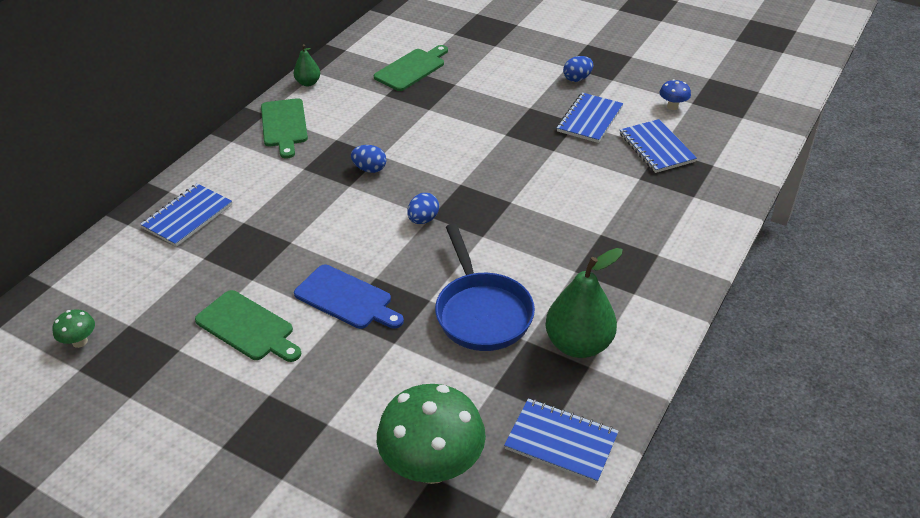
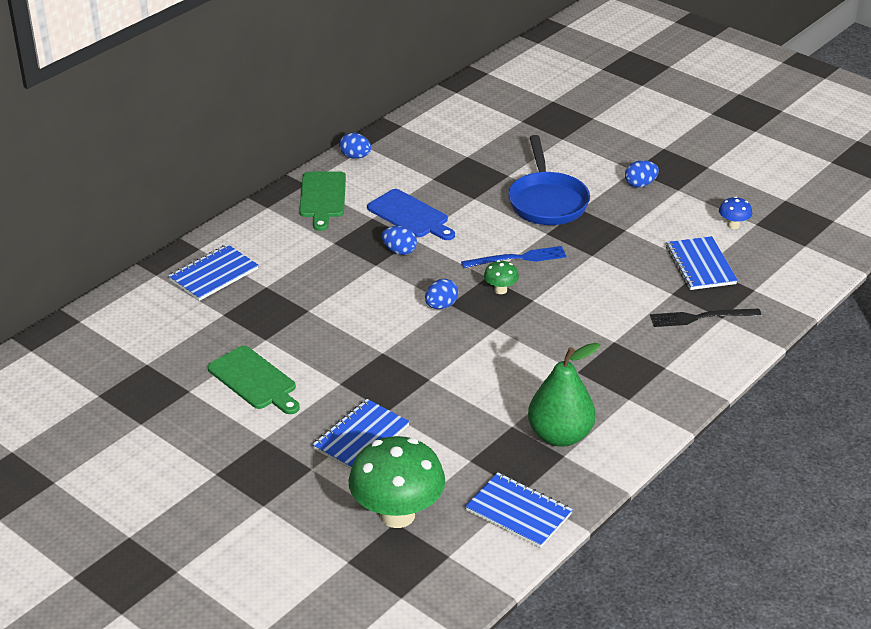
camera: 10 degrees right, 5 degrees down
(80, 342) = (101, 372): green mushroom -> green mushroom (500, 290)
(308, 83) = (355, 157): green pear -> blue egg
(346, 299) = (351, 367): blue cutting board -> blue cutting board (410, 215)
(412, 69) = (467, 154): green cutting board -> none
(481, 312) = (476, 396): blue pan -> blue pan (547, 201)
(485, 162) = (517, 258): none -> blue fork
(590, 119) = (640, 228): blue notebook -> blue notebook (361, 437)
(674, 199) = (701, 317): none -> black fork

